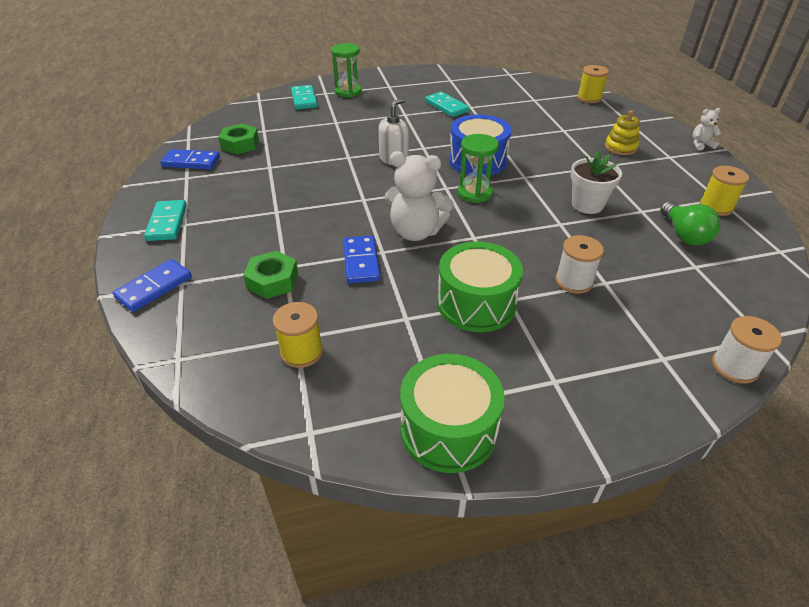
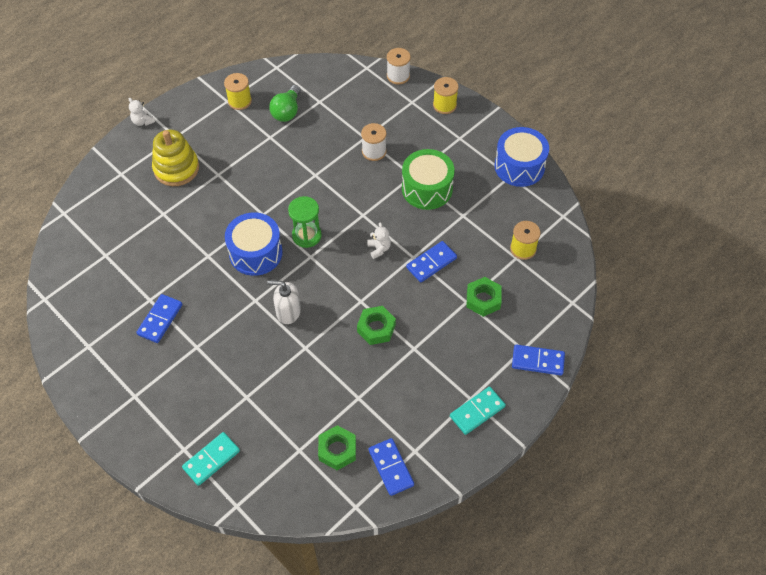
camera: 120 degrees left, 15 degrees up
(323, 198) = (376, 328): none -> green nut
(348, 92) = (169, 428): green hourglass -> none
(416, 232) = (379, 249): white teddy bear -> white teddy bear, size x0.49
(446, 106) = (160, 319): turquoise domino -> blue domino
(448, 429) = (519, 166): green drum -> blue drum
(587, 205) = (280, 167): white flower pot -> none
(589, 98) = (80, 214): yellow spool -> yellow spool (444, 105)
(620, 147) = (176, 168): yellow stacking toy -> yellow stacking toy, size x1.62
(684, 235) = (287, 111): green light bulb -> green light bulb turned 150 degrees clockwise

